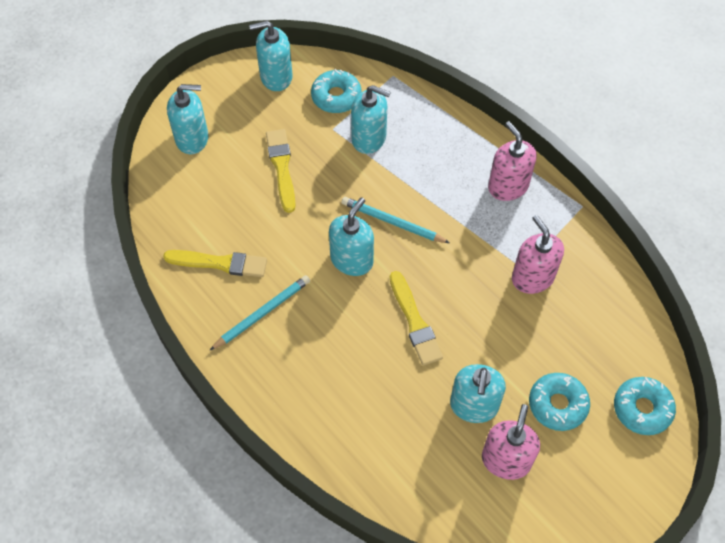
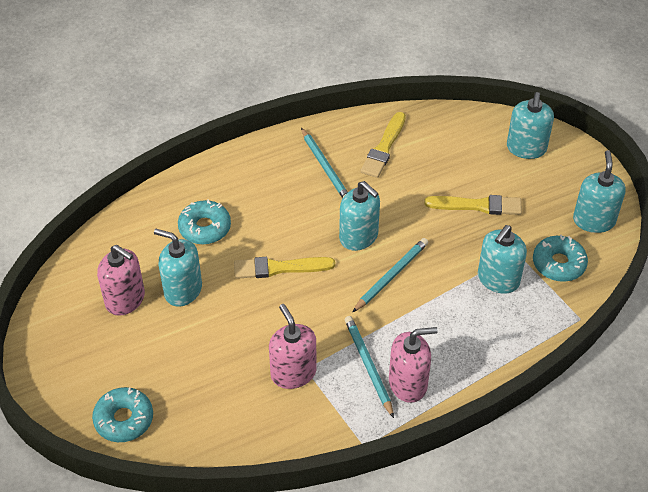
camera: 105 degrees right, 10 degrees down
(502, 220) = (368, 366): none -> turquoise pencil
(532, 277) = (293, 373): pink soap dispenser -> pink soap dispenser turned 105 degrees counterclockwise
(557, 404) = (157, 352): turquoise donut -> turquoise donut (205, 228)

